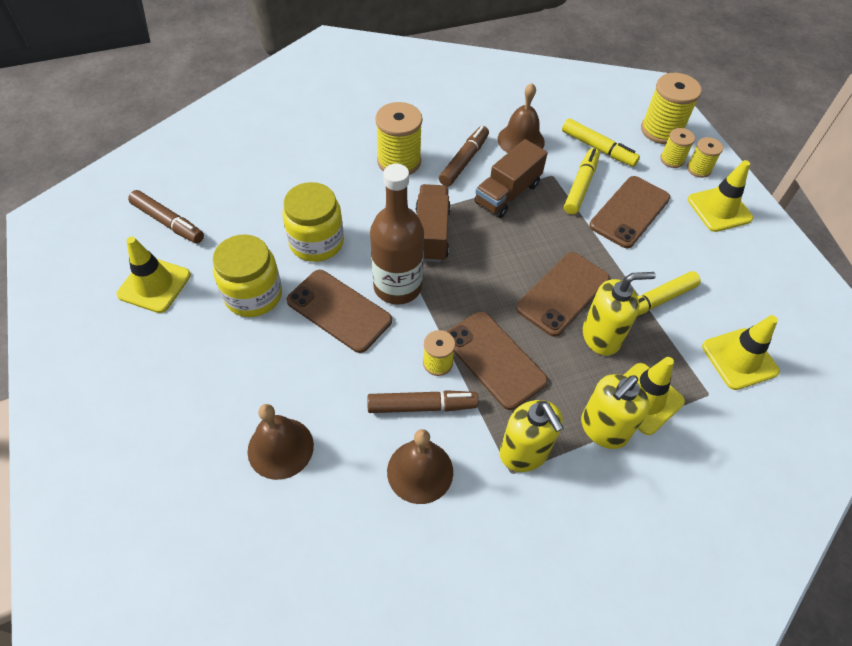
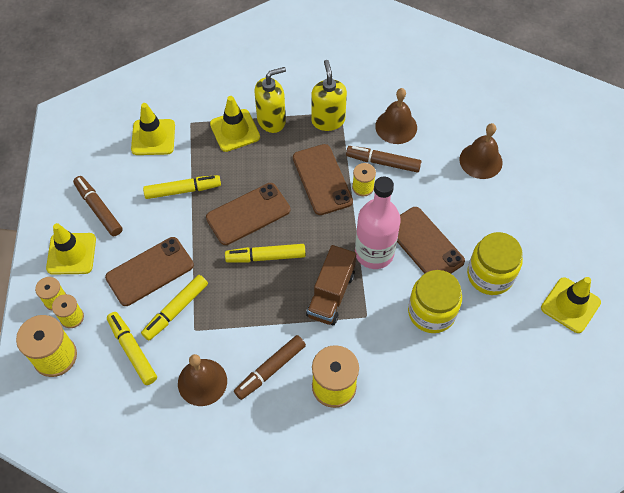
camera: 160 degrees left, 5 degrees up
(168, 222) = (562, 369): brown marker -> brown marker (99, 209)
(397, 286) = (374, 253): brown bottle -> pink bottle
(507, 193) = (246, 319): brown truck -> none
(518, 253) = (265, 257): none -> yellow marker
(601, 337) = (238, 175): yellow soap dispenser -> none

